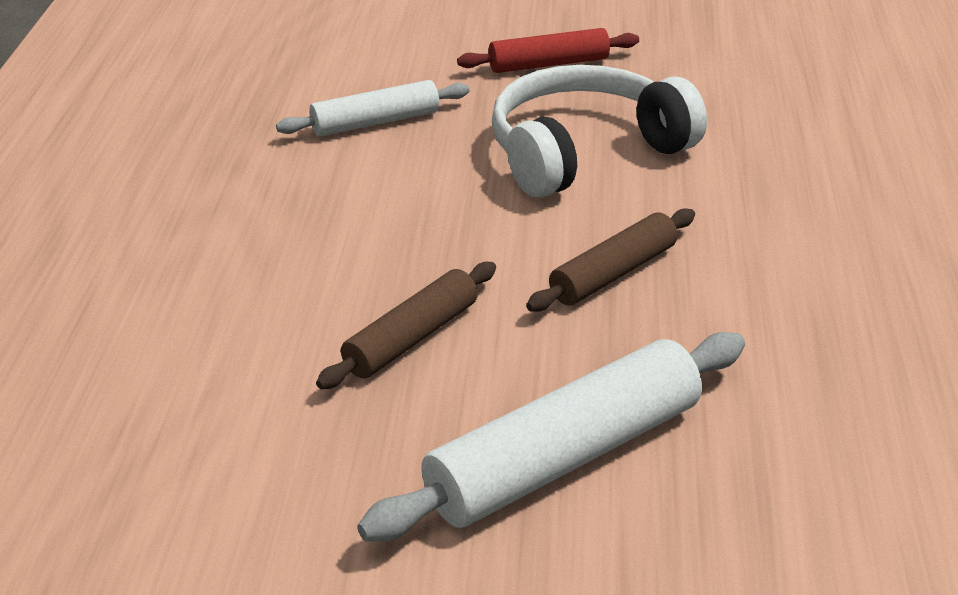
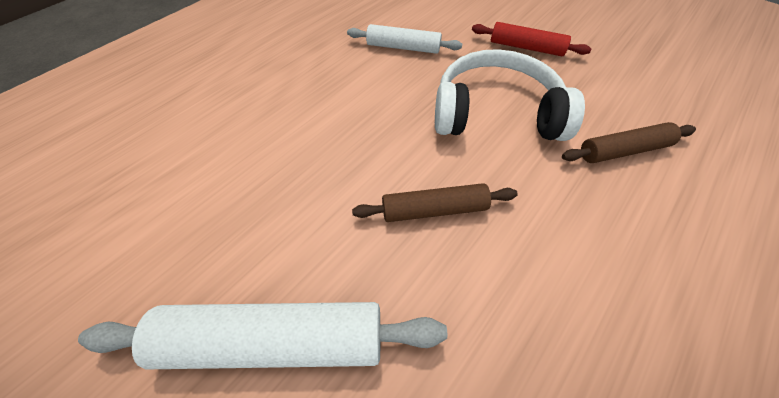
camera: 35 degrees right, 20 degrees up
(411, 338) = (286, 193): brown rolling pin -> brown rolling pin (623, 150)

